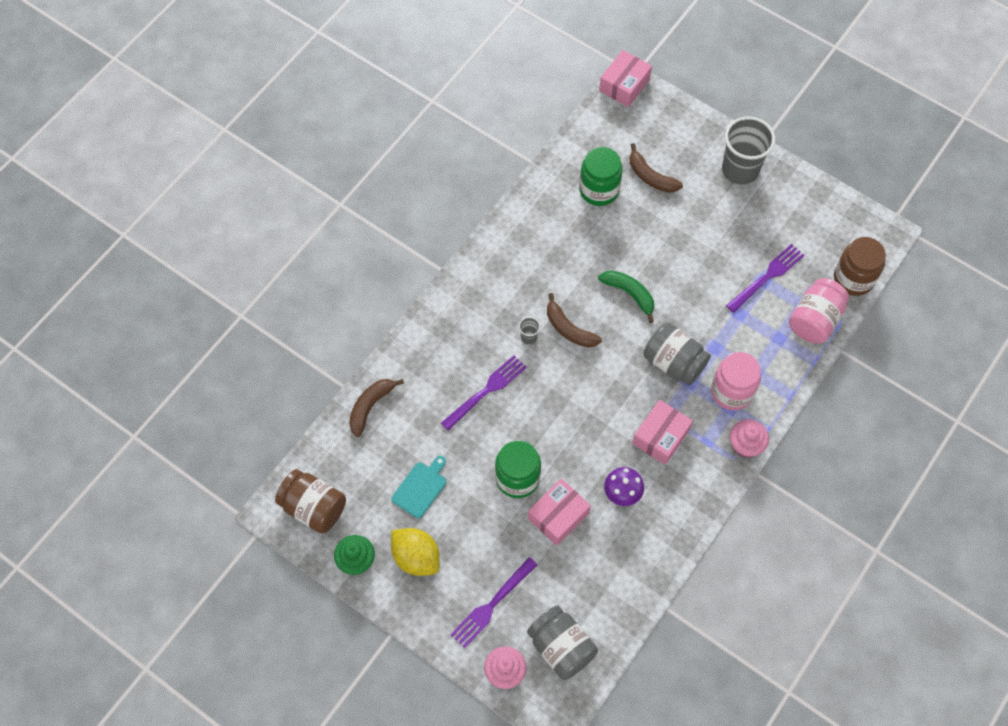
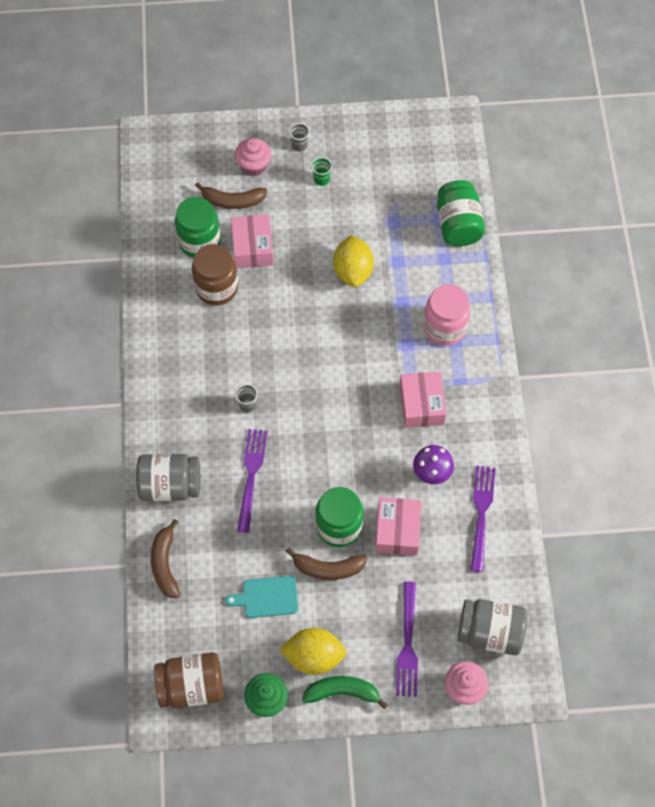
camera: 40 degrees left, 0 degrees up
(420, 488) = (267, 597): turquoise cutting board -> turquoise cutting board turned 90 degrees counterclockwise
(569, 329) = (274, 373): brown banana -> brown banana (327, 568)
(624, 85) = (145, 140): pink box -> pink box (252, 247)
(629, 294) = (298, 309): green banana -> green banana (342, 692)
(674, 362) = (381, 338): grey jar -> grey jar (170, 485)
(697, 295) = (353, 271): none -> yellow lemon
(734, 208) = (321, 179): none -> green cup
(740, 169) = (299, 145): grey cup -> grey cup, size x0.41
(745, 445) = (490, 362): pink cupcake -> pink cupcake (254, 165)
(767, 277) = (393, 216): purple fork -> purple fork (481, 514)
(814, 320) = (458, 225): pink jar -> green jar
(853, 278) = (459, 171): brown jar -> brown jar (216, 288)

